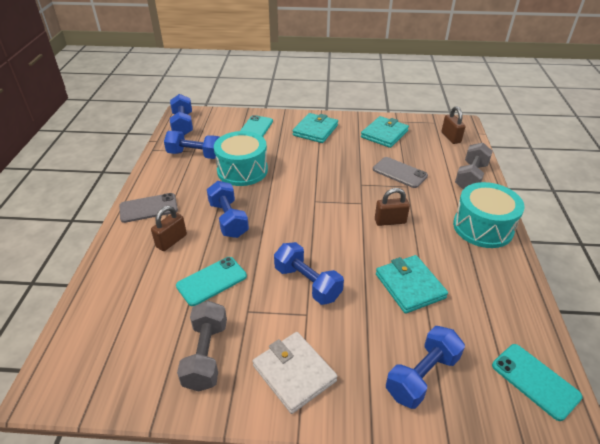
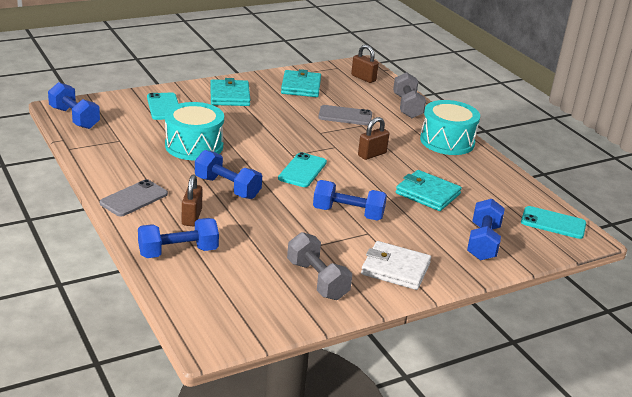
camera: 35 degrees left, 10 degrees down
(195, 155) = (126, 143): blue dumbbell -> blue dumbbell (178, 252)
(211, 281) = (265, 234): turquoise phone -> turquoise phone (302, 170)

